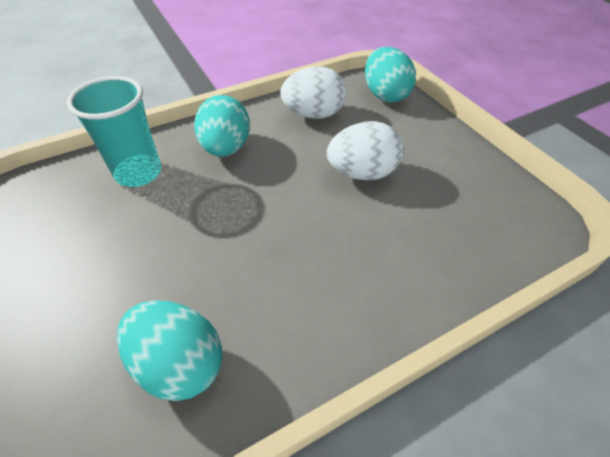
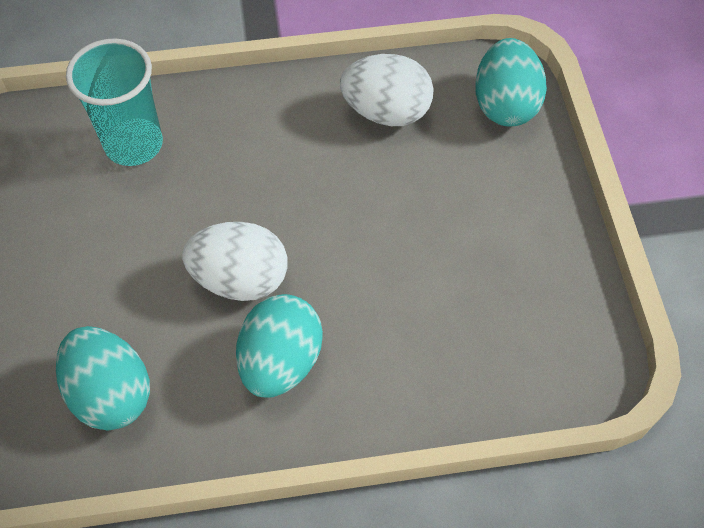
camera: 20 degrees right, 10 degrees up
(226, 148) = (249, 137): turquoise egg -> turquoise egg (281, 361)
(362, 173) = (403, 227): white egg -> white egg (240, 279)

